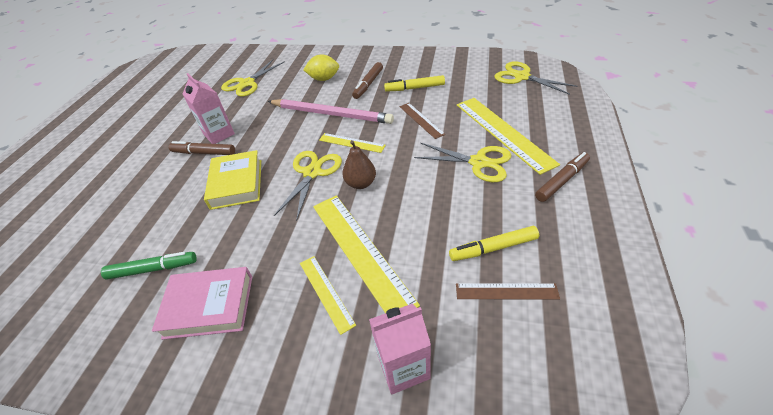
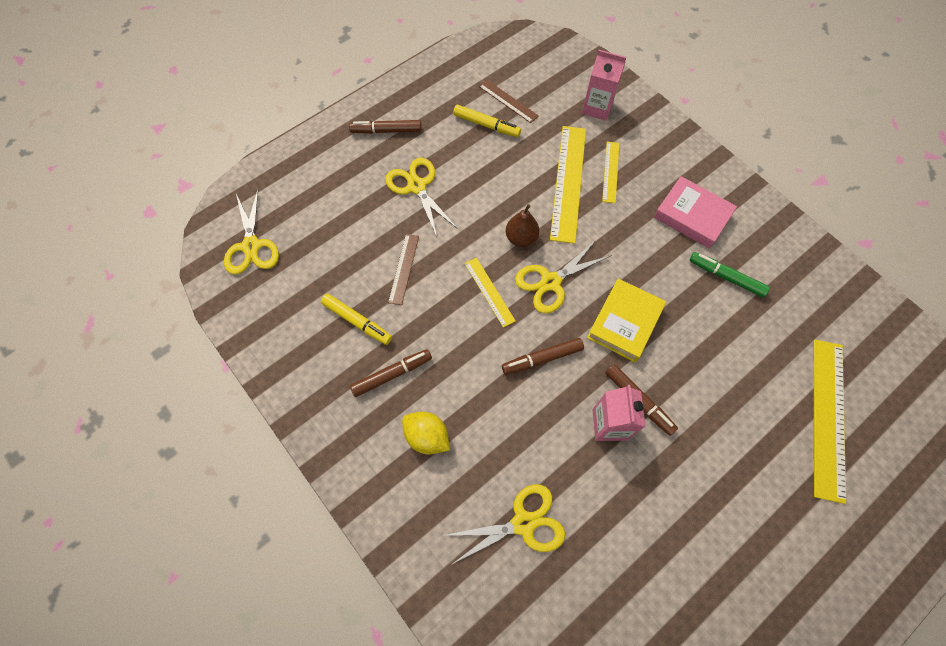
camera: 145 degrees left, 20 degrees up
(285, 135) = (542, 359): none -> brown marker
(331, 114) = (473, 354): pink pencil -> none
(503, 132) = (362, 198): yellow ruler -> yellow ruler (828, 417)

